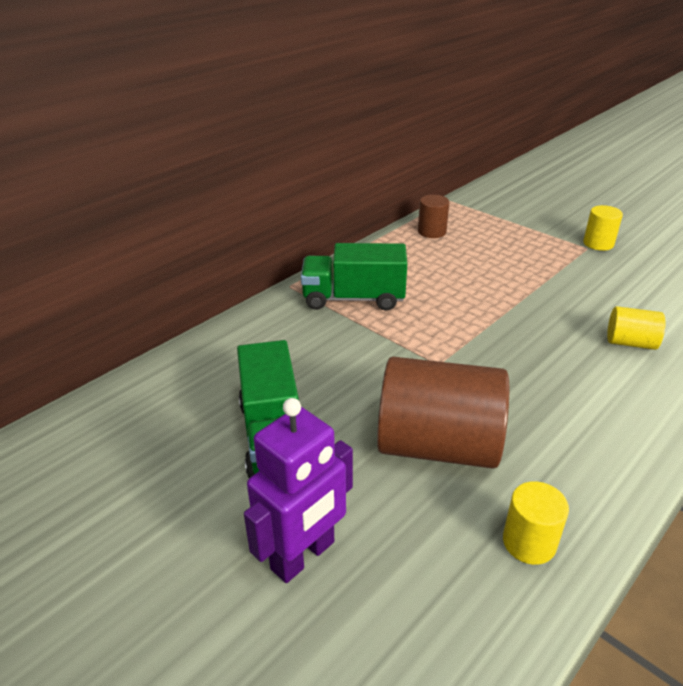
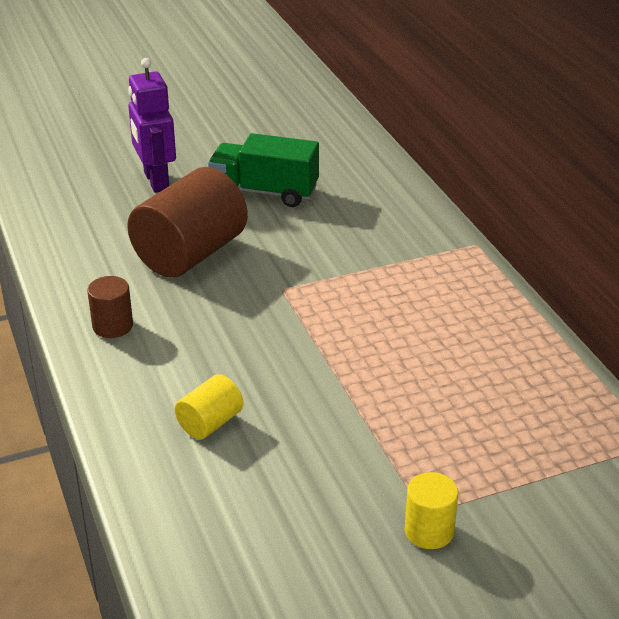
camera: 115 degrees right, 0 degrees up
(353, 298) = (424, 275): green truck -> none
(432, 232) = (552, 383): brown cylinder -> brown cylinder (112, 326)
(529, 542) = (81, 258): yellow cylinder -> none

